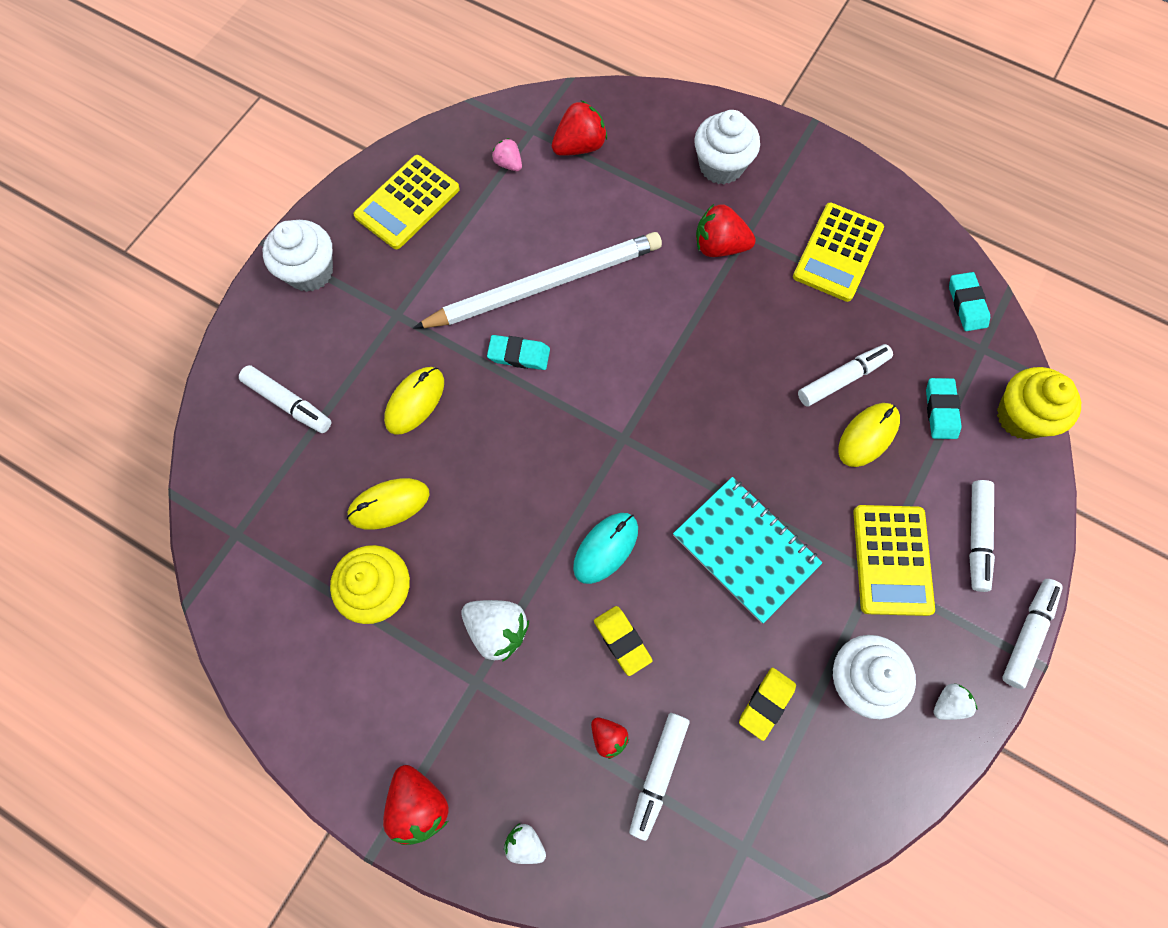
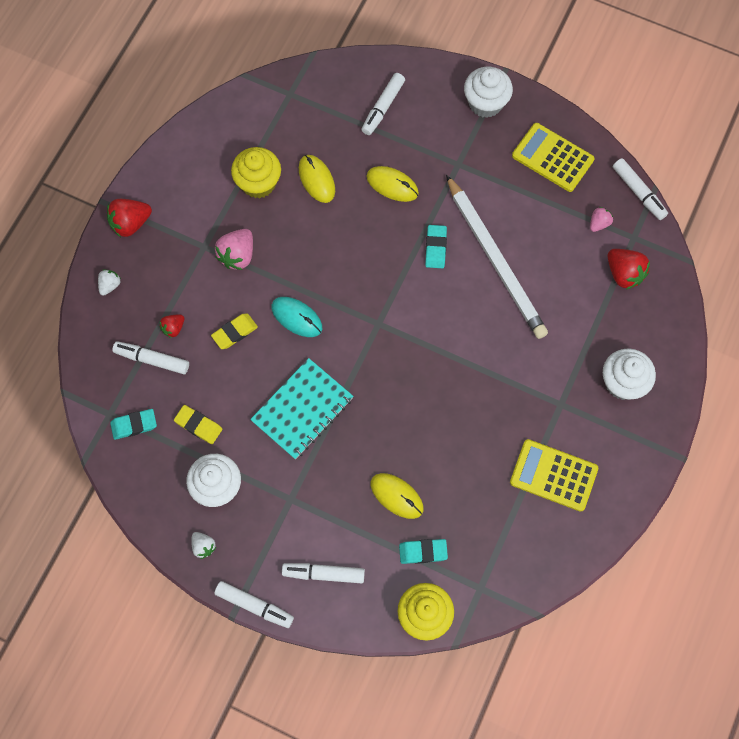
camera: 85 degrees right, 0 degrees up
(497, 630) = (237, 255): white strawberry -> pink strawberry
(719, 246) = (546, 384): red strawberry -> none
(842, 379) = (441, 478): white marker -> white marker (638, 192)
(892, 560) = (302, 511): yellow calculator -> none
(966, 304) = (519, 577): turquoise eraser -> turquoise eraser (134, 425)

